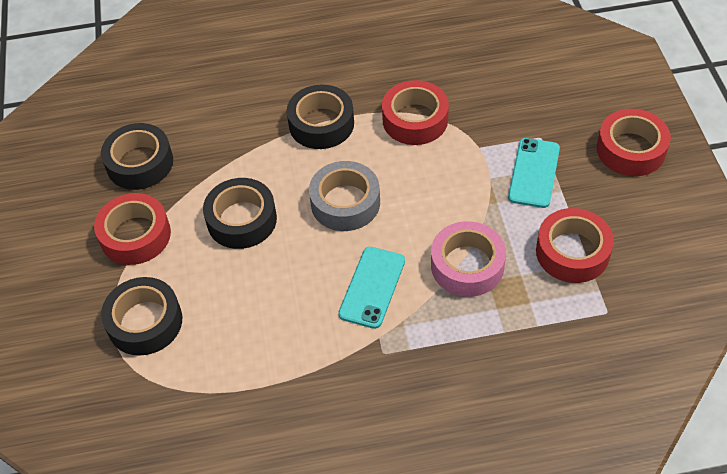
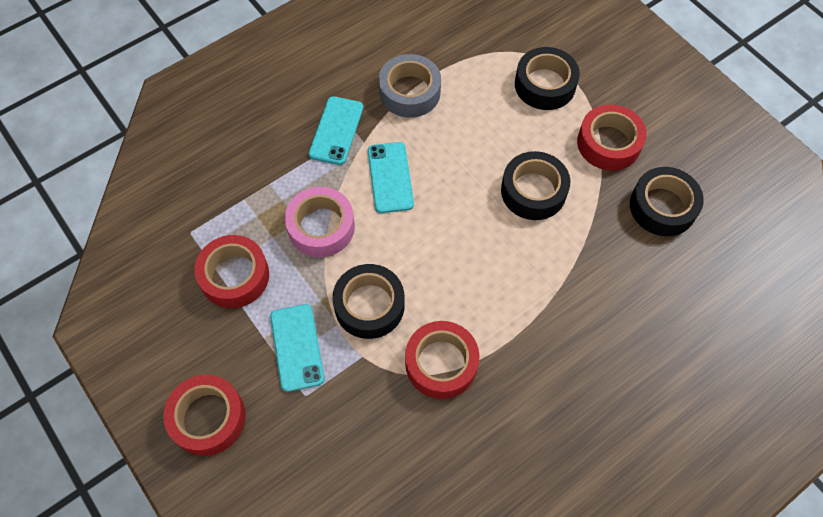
camera: 150 degrees right, 10 degrees up
(321, 124) = (530, 318): black tape -> black tape (369, 305)
(345, 203) = (456, 243): grey tape -> grey tape (409, 92)
(403, 363) = (336, 130): none -> turquoise phone

